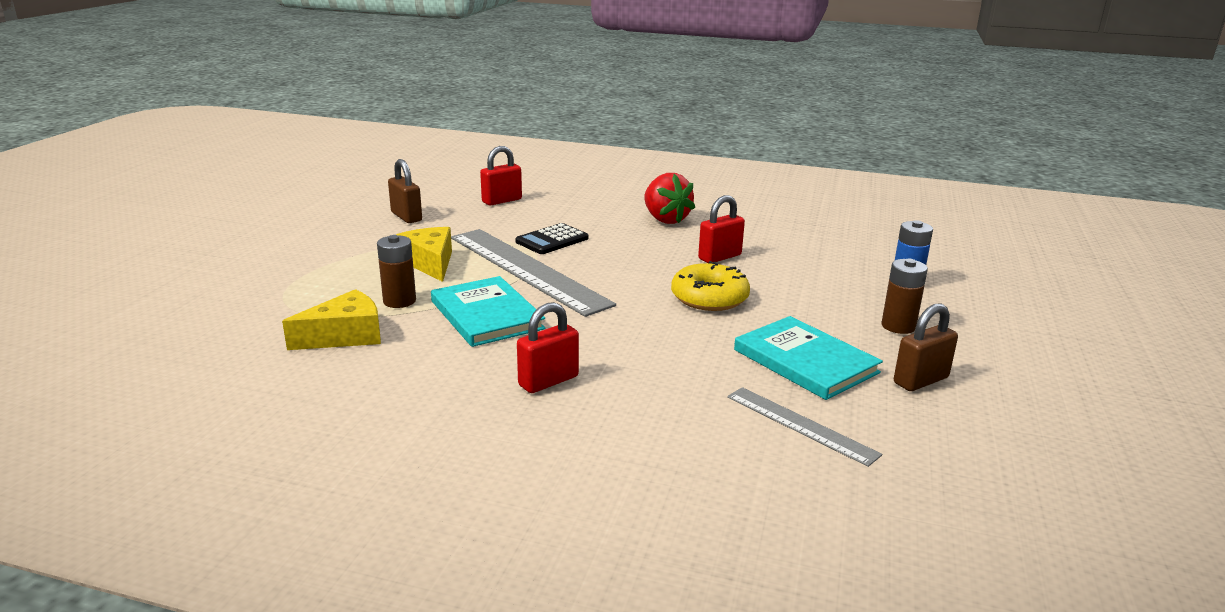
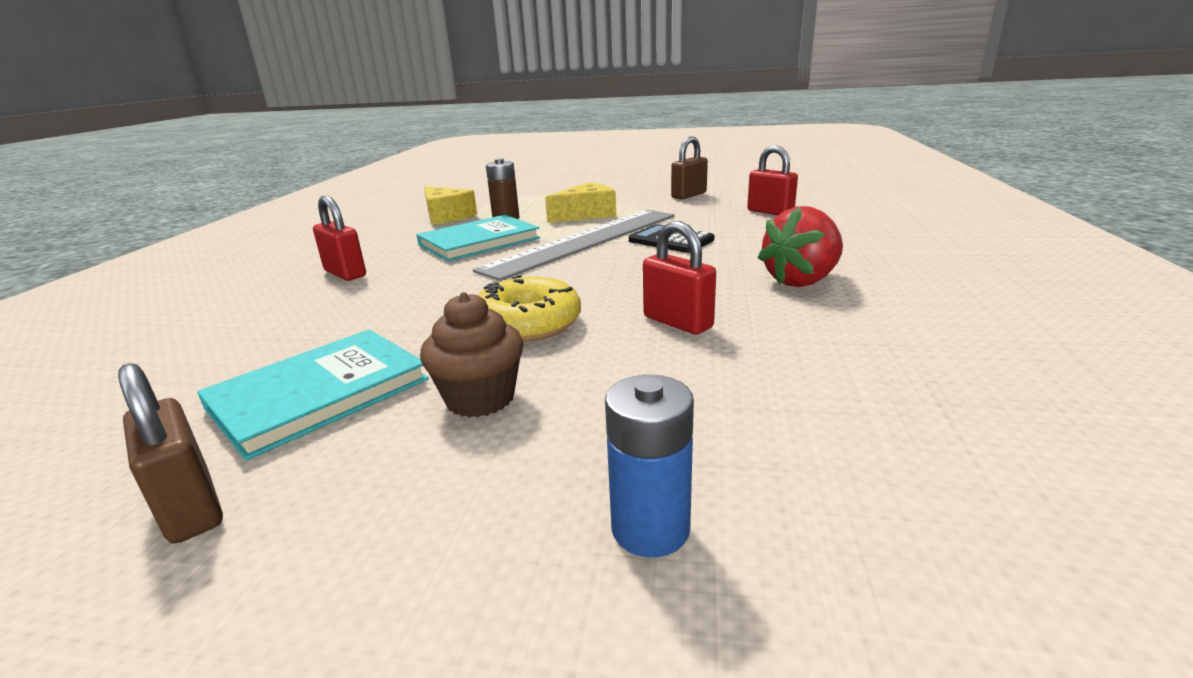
camera: 85 degrees right, 0 degrees up
(800, 425) = (163, 391): grey ruler -> none
(811, 312) = (480, 398): none -> brown cupcake
(898, 326) = (412, 495): brown battery -> none

